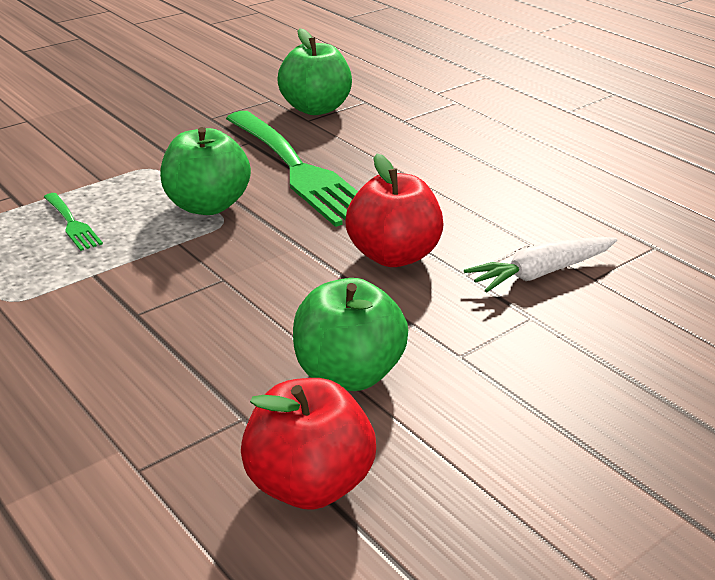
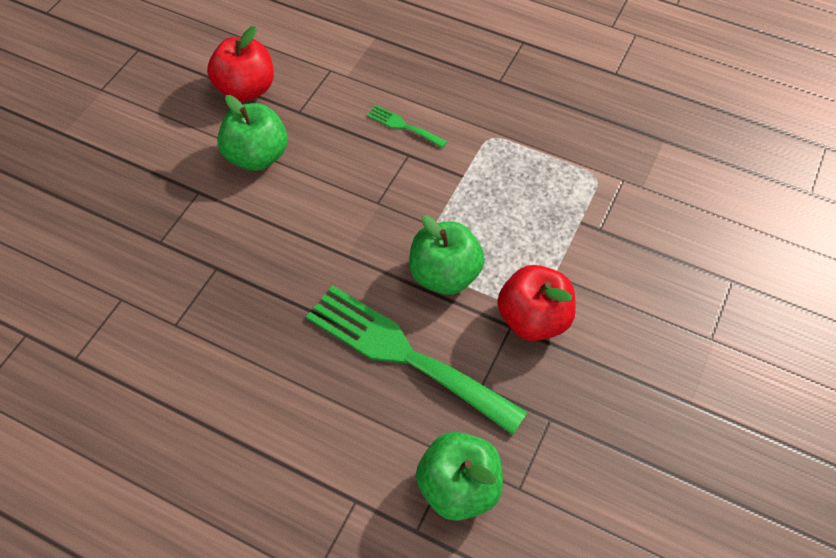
camera: 155 degrees right, 25 degrees up
(72, 224) = (523, 216): green fork -> green fork (403, 126)
(394, 256) = (273, 269): red apple -> red apple (533, 319)
(541, 273) = (161, 289): white carrot -> none

